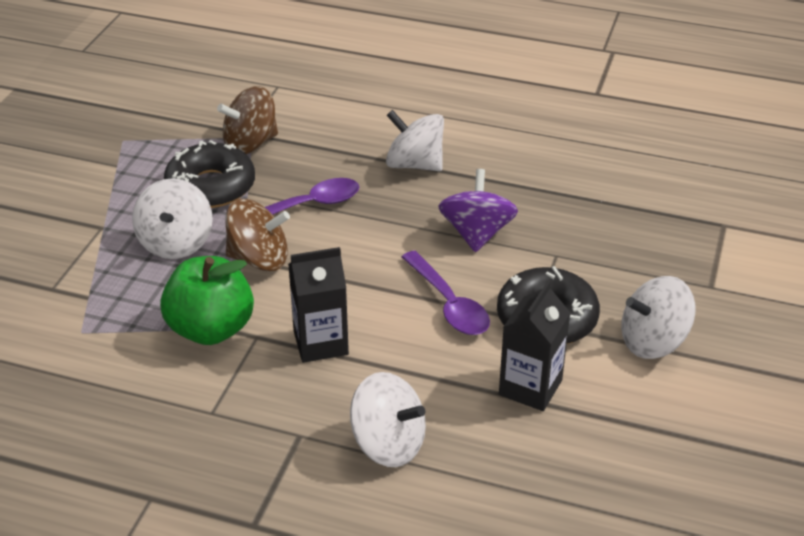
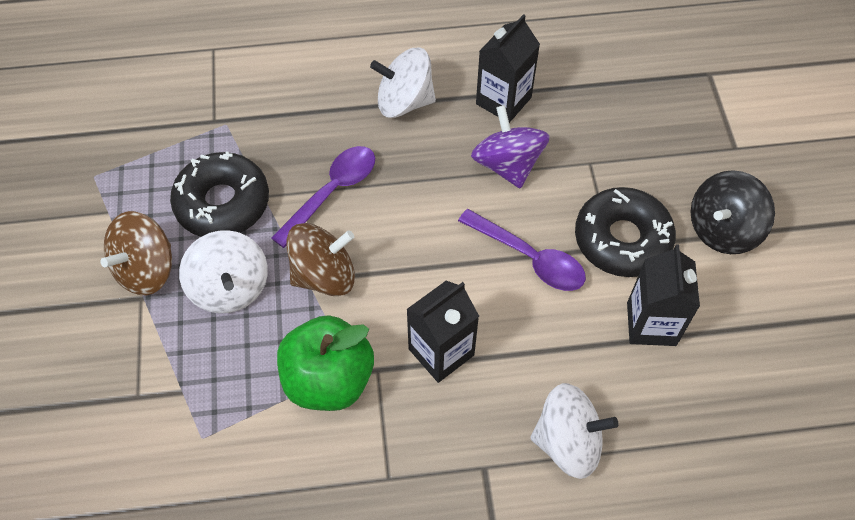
camera: 25 degrees left, 20 degrees up
(250, 144) = (230, 133): brown spinning top -> brown spinning top (146, 269)
(505, 189) = (503, 101): none -> black carton
(653, 342) = (722, 229): white spinning top -> black spinning top

